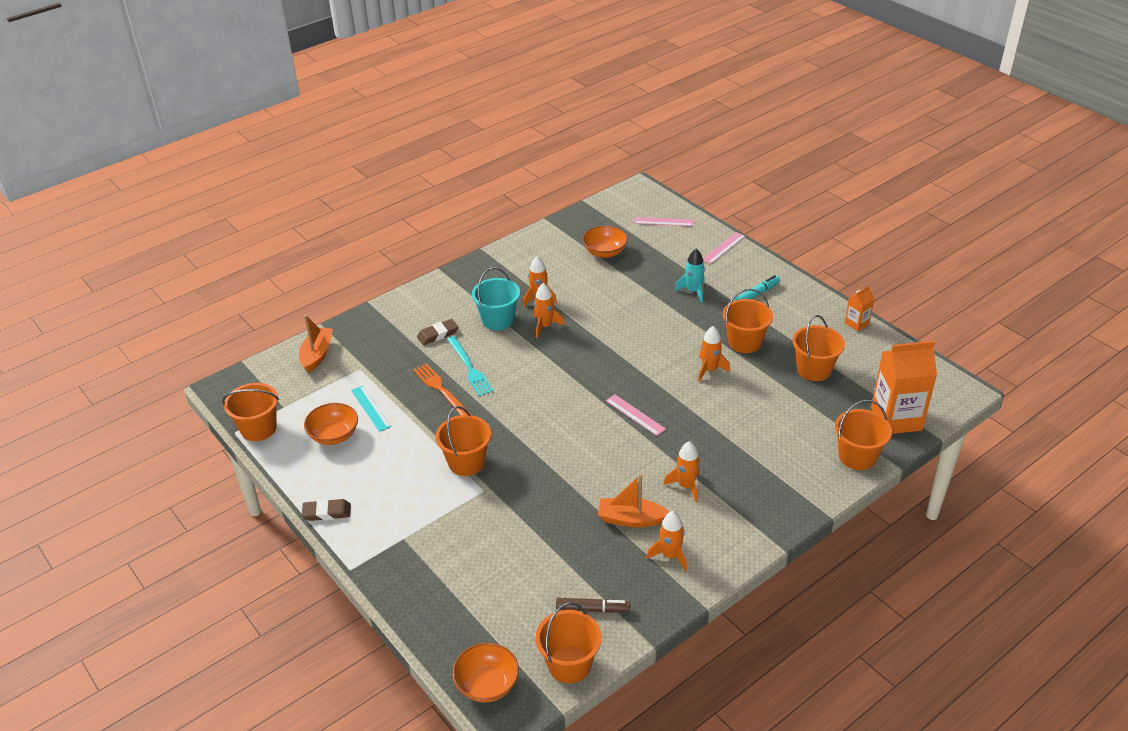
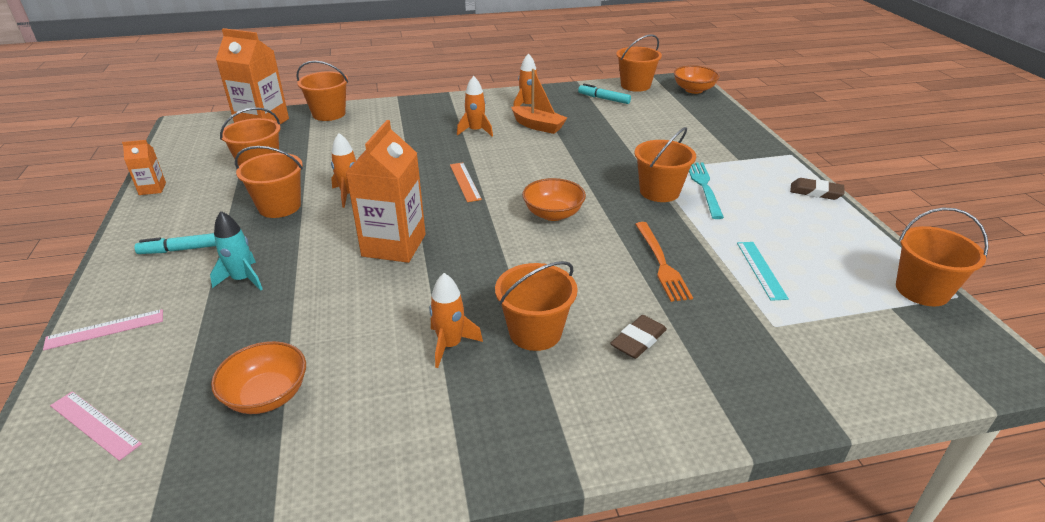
camera: 155 degrees left, 5 degrees down
(317, 355) = (848, 373): orange boat -> none
(334, 435) = (811, 254): orange bowl -> orange bowl (553, 214)
(438, 334) = (638, 340): brown eraser -> brown eraser turned 45 degrees counterclockwise
(469, 368) = (613, 278): turquoise fork -> turquoise fork (704, 187)
(498, 320) = (535, 332): turquoise bucket -> orange bucket
(545, 326) = (476, 299): orange rocket -> none
(592, 609) = (603, 99): brown marker -> turquoise marker
(630, 342) = (394, 245): none -> orange carton
(635, 415) = (465, 181): pink ruler -> orange ruler

